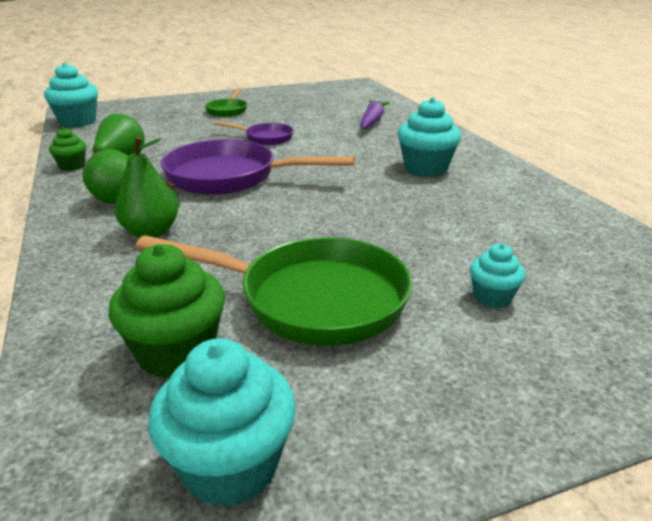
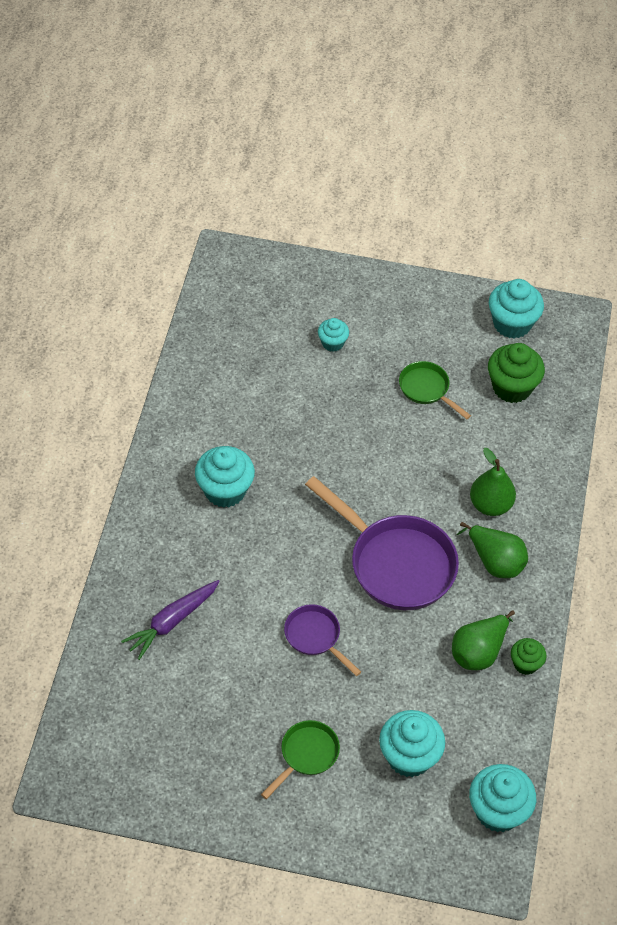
camera: 150 degrees left, 25 degrees up
(155, 122) = (409, 756): none -> turquoise cupcake
(311, 299) = (426, 389): green pan -> green pan, size x0.51

